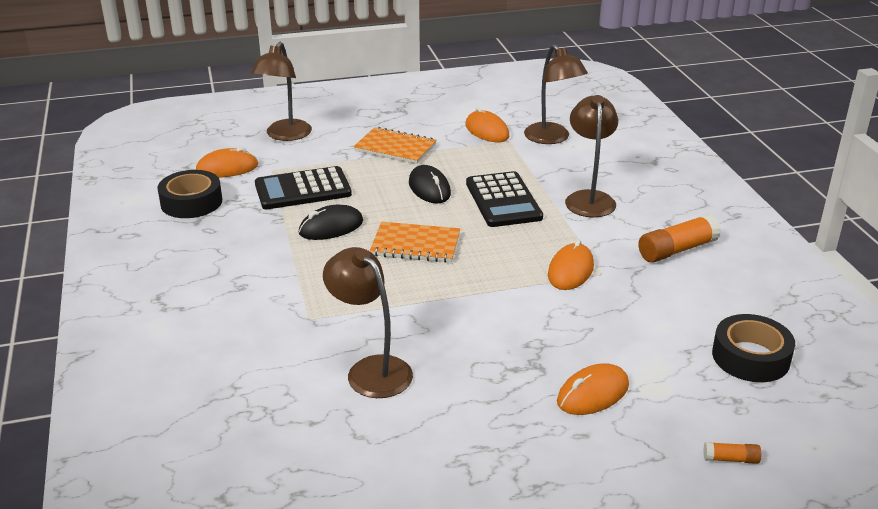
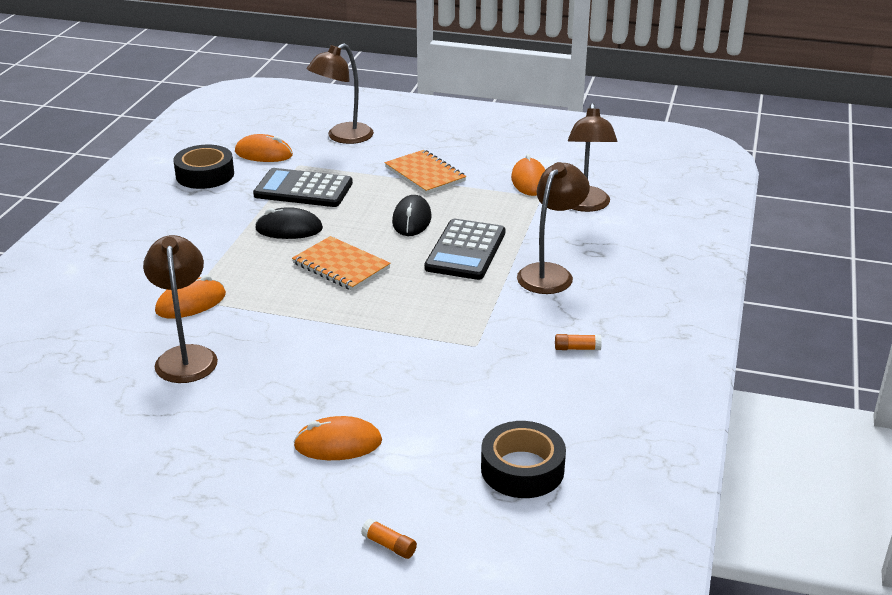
camera: 30 degrees right, 0 degrees up
(570, 271) = (450, 333): orange mouse -> orange mouse (191, 303)
(677, 250) = (577, 348): orange glue stick -> orange glue stick, size x0.49

